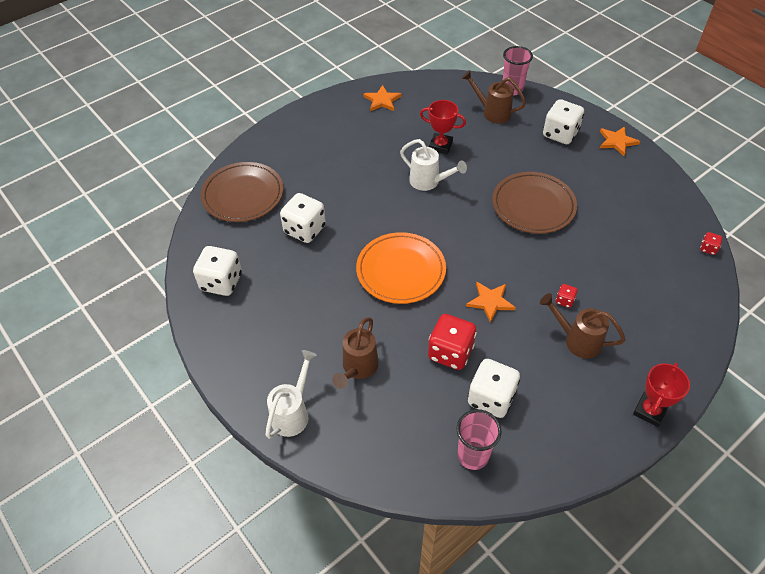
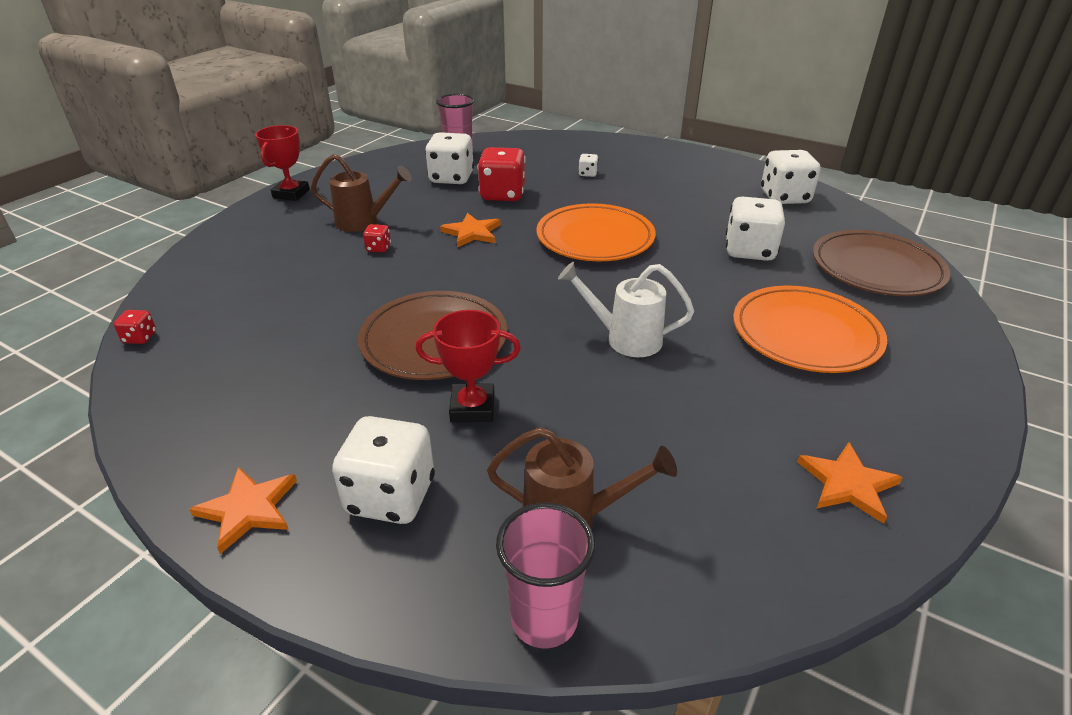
camera: 160 degrees right, 15 degrees down
(293, 413) = (623, 148): white watering can -> none
(333, 162) = (805, 334): none -> orange plate
(358, 368) = (588, 174): brown watering can -> white dice
(440, 146) = (643, 405): red trophy -> red trophy (472, 408)

